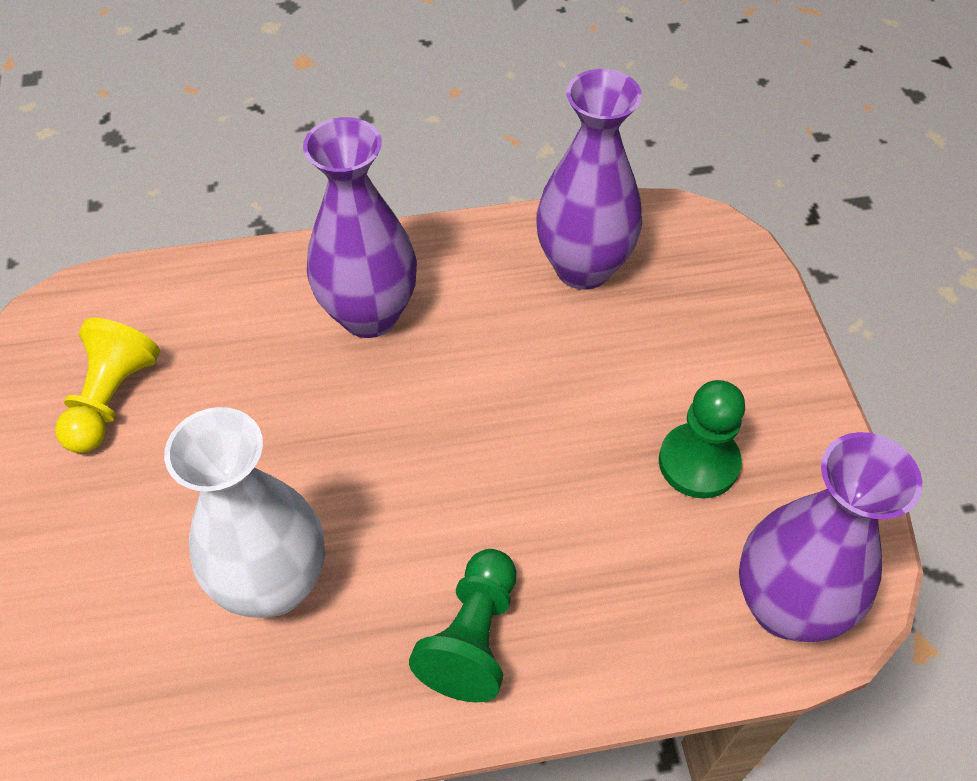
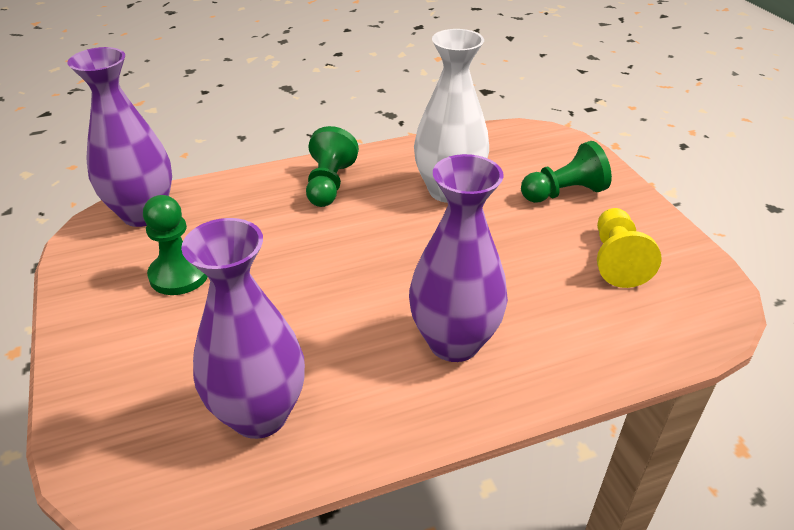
camera: 170 degrees right, 15 degrees down
(91, 547) = (564, 193): none -> green pawn

